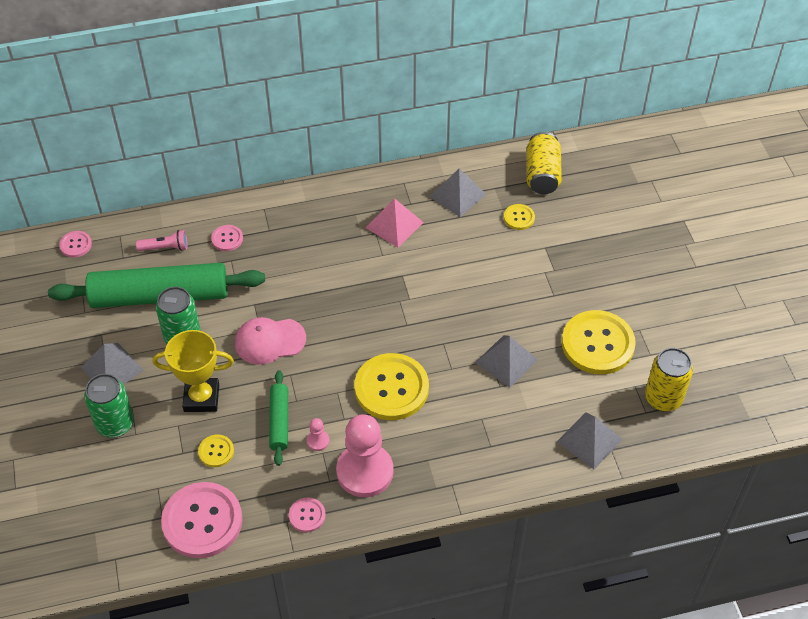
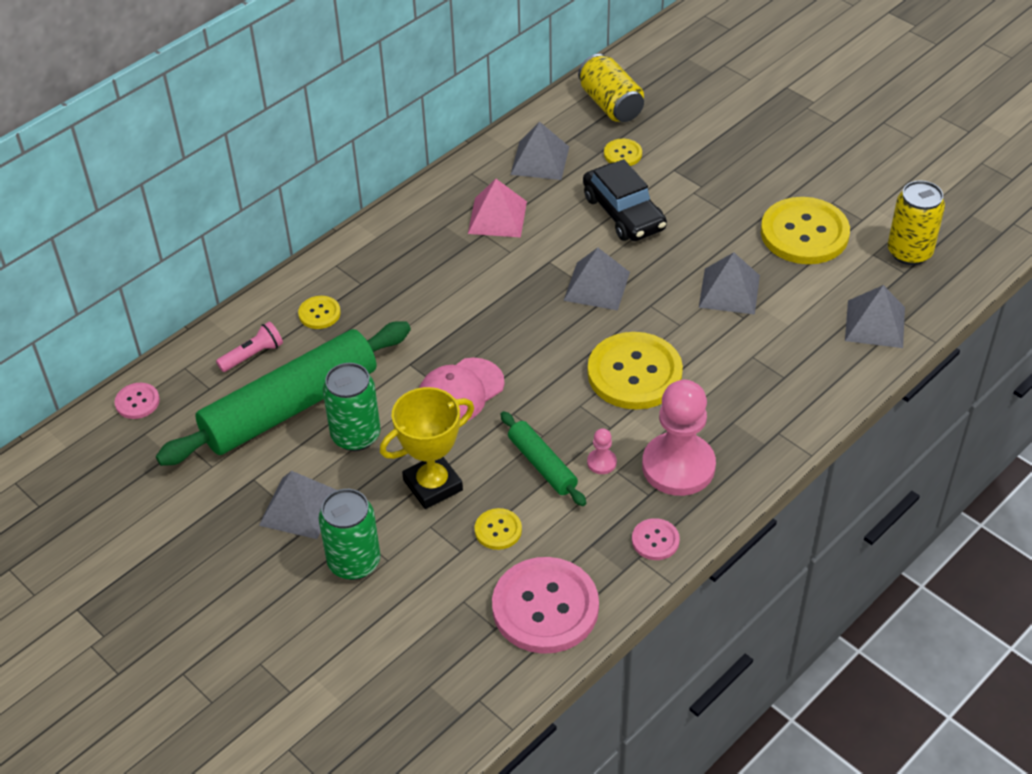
camera: 30 degrees left, 5 degrees down
(227, 239) = (319, 313): pink button -> yellow button
(419, 310) = (597, 286): none -> grey pyramid
(482, 264) = (623, 213): none -> black car

